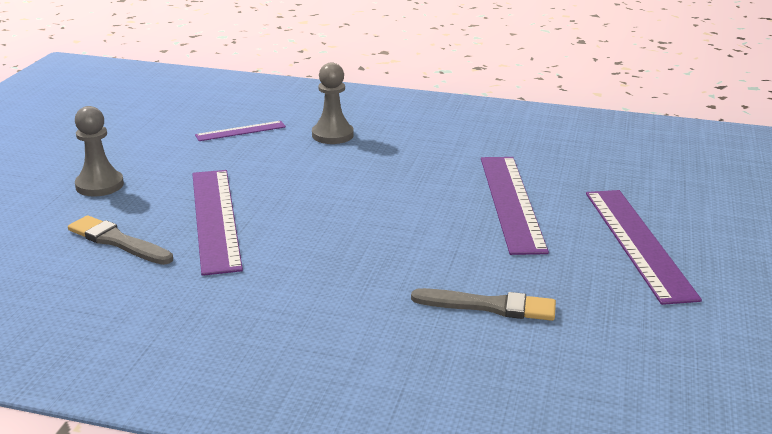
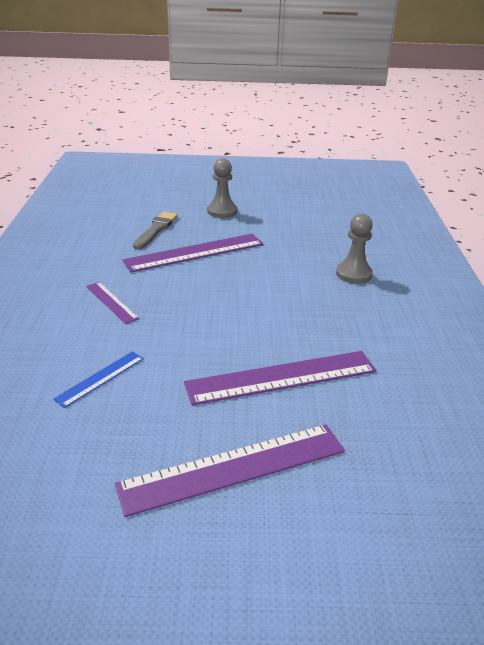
camera: 75 degrees right, 5 degrees up
(240, 131) = (331, 239): purple ruler -> purple ruler (111, 302)
(490, 306) = (100, 378): grey brush -> blue ruler

